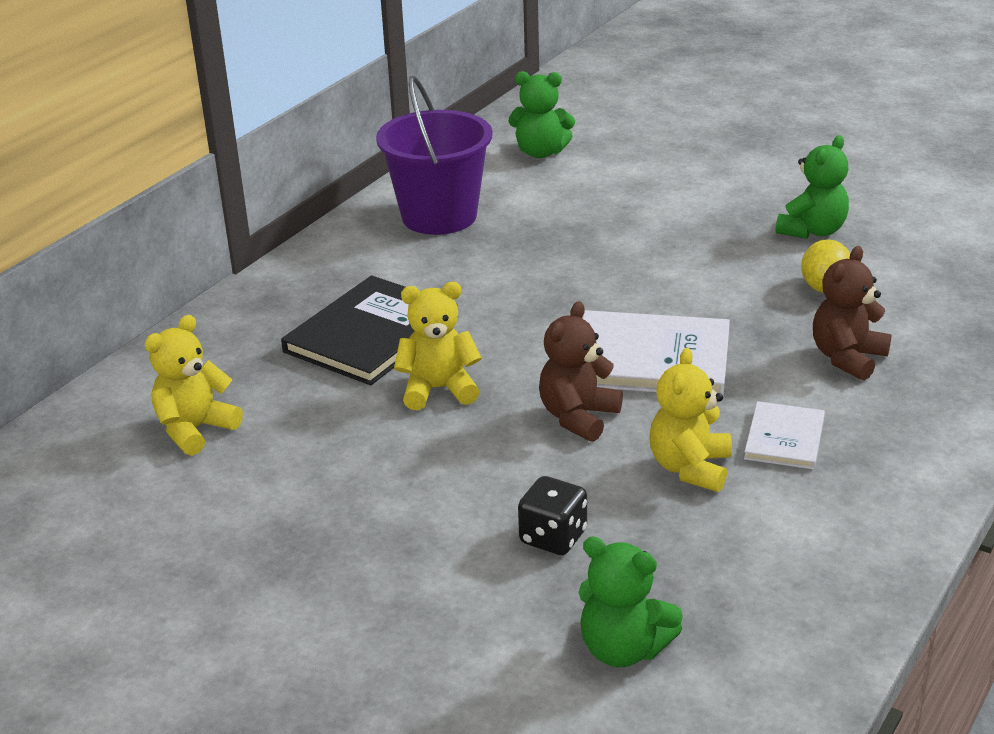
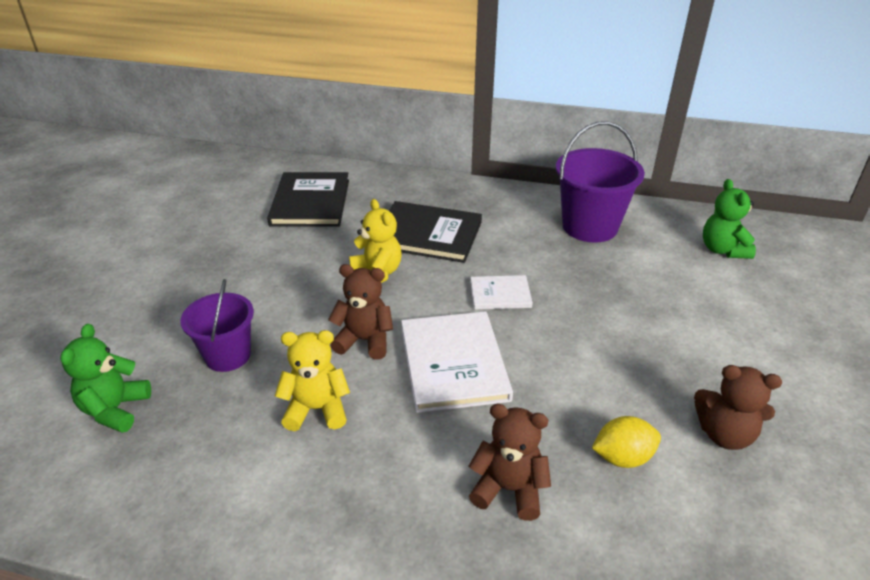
camera: 70 degrees right, 5 degrees up
(195, 429) = (310, 202): yellow teddy bear -> black book
(553, 537) = (228, 355): black dice -> purple bucket
(784, 438) = (369, 460): white book -> white book (500, 294)
(812, 231) = (724, 434): green teddy bear -> brown teddy bear

